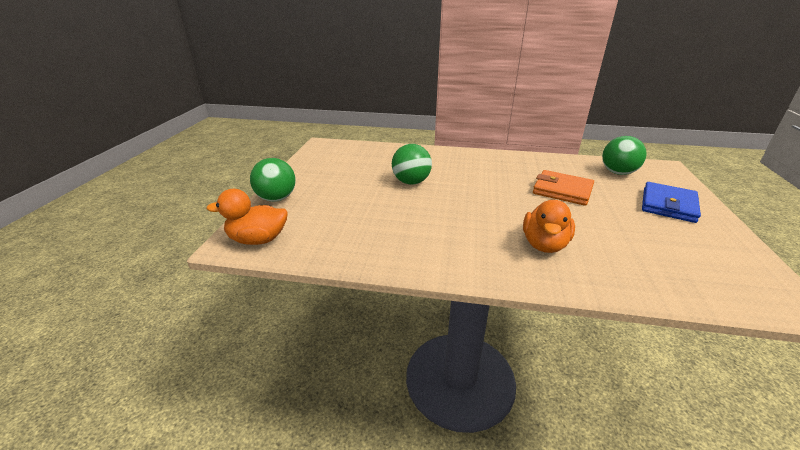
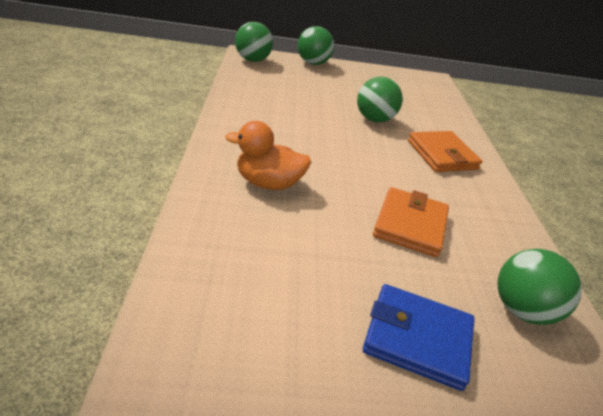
camera: 75 degrees right, 5 degrees up
(258, 240) = (252, 60): orange duck -> green ball
(463, 165) = (442, 155): none -> orange wallet

